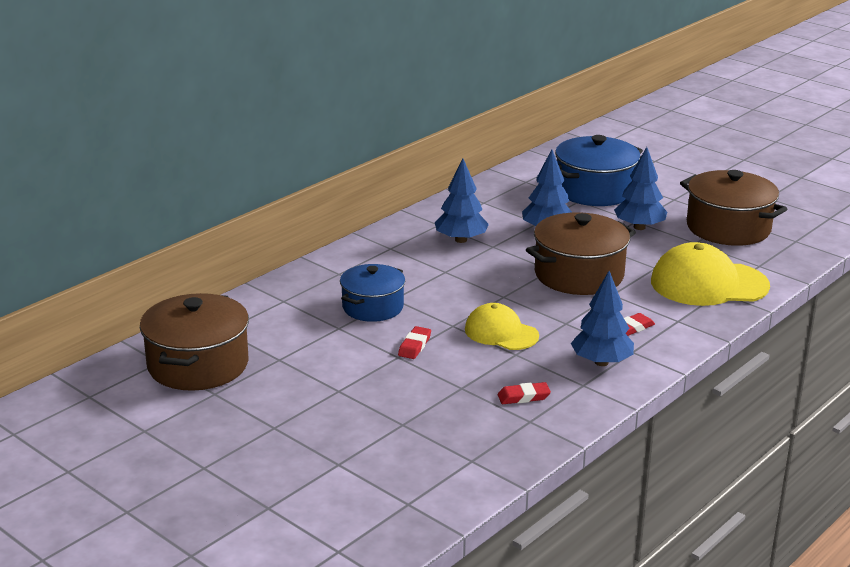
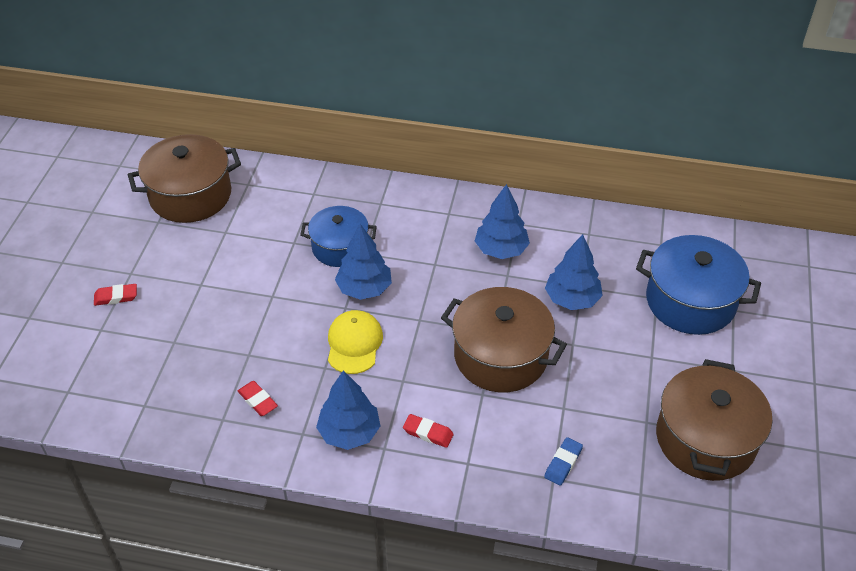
camera: 60 degrees right, 20 degrees up
(414, 346) = (295, 299): red eraser -> red eraser (116, 297)
(639, 227) = (640, 365): blue tree -> blue tree (364, 289)
(708, 284) = (563, 463): yellow cap -> blue eraser

